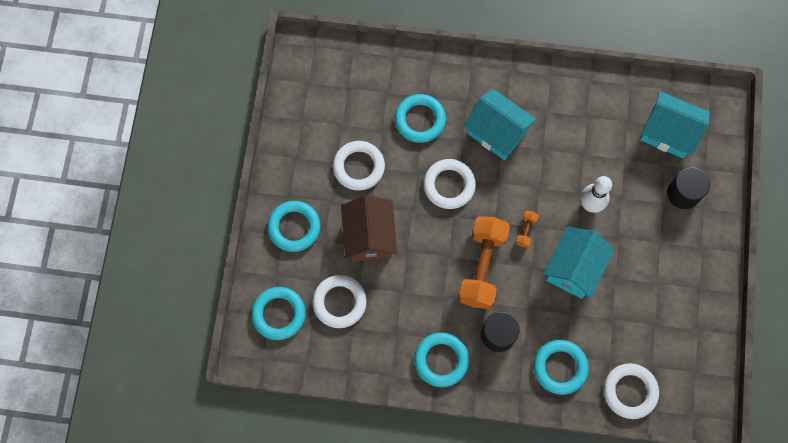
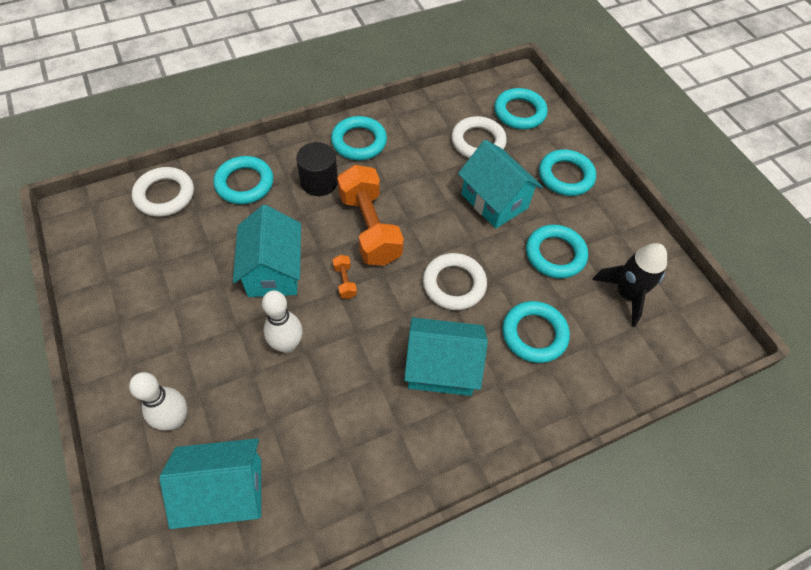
camera: 145 degrees right, 15 degrees down
(334, 111) = (626, 294): none -> black rocket
(359, 167) = (555, 254): white ring -> turquoise ring
(369, 236) = (494, 201): brown house -> turquoise house
(683, 193) = (175, 419): black cylinder -> white bowling pin

